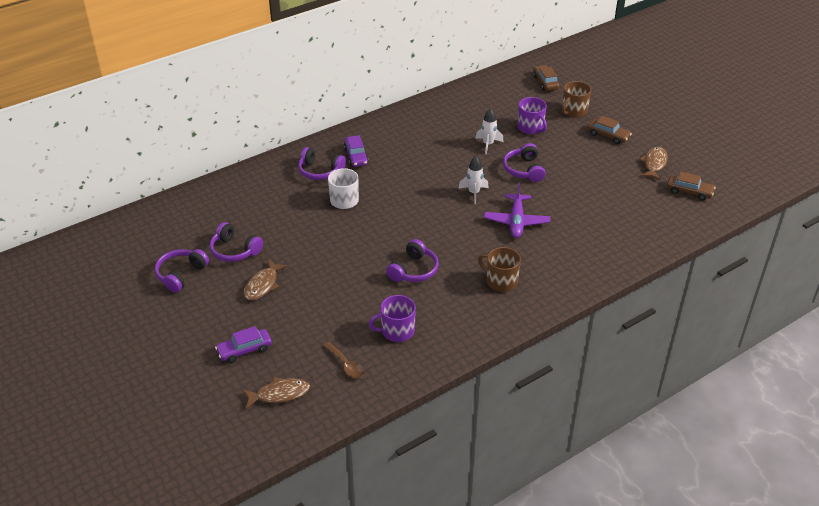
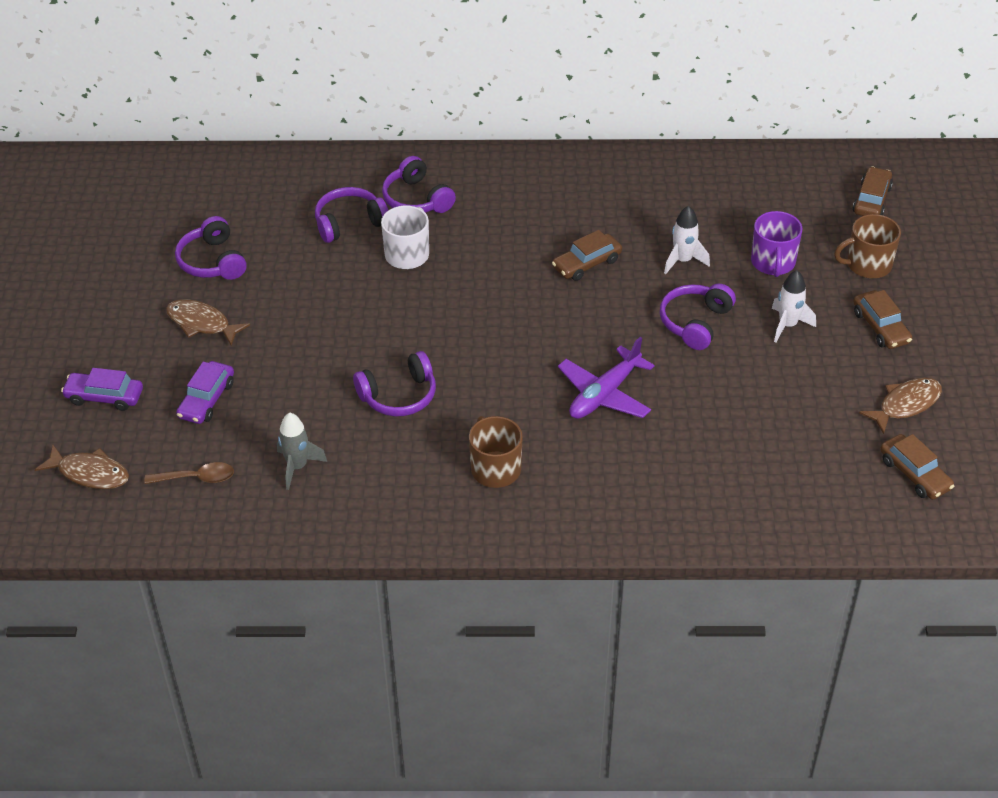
camera: 35 degrees right, 5 degrees up
(181, 274) = (125, 263): purple headphones -> purple headphones (349, 223)
(263, 285) = (202, 323): brown fish -> brown fish turned 60 degrees clockwise
(346, 365) = (197, 478): brown spoon -> brown spoon turned 90 degrees counterclockwise
(356, 156) = (483, 198): purple car -> purple car (206, 400)
(397, 331) = (297, 467): purple mug -> grey rocket
(442, 165) = (587, 264): none -> brown car
(474, 193) = (588, 324): white rocket -> white rocket (787, 325)

